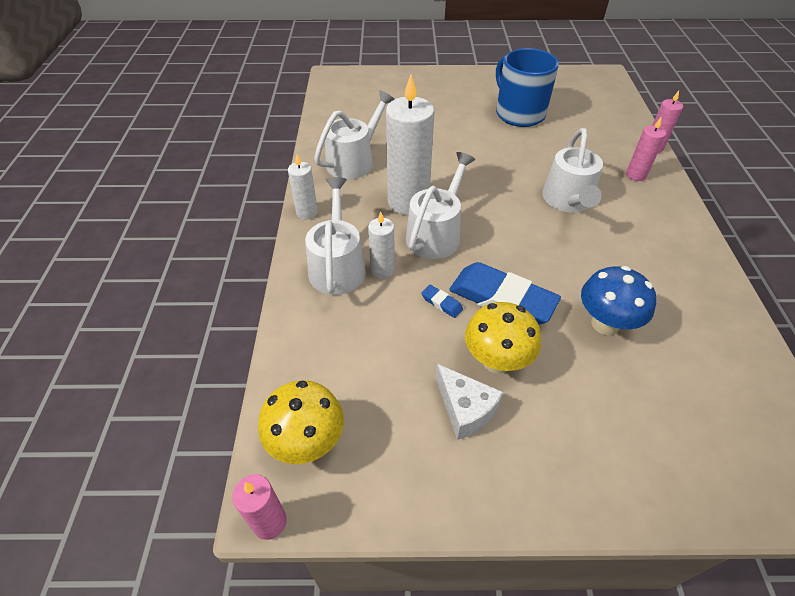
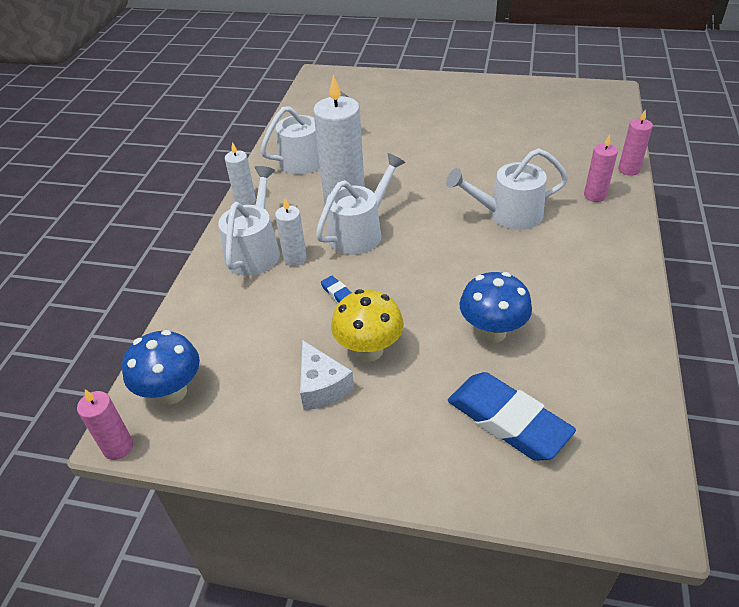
camera: 15 degrees right, 5 degrees down
(307, 442) = (172, 392): yellow mushroom -> blue mushroom
(502, 299) = (398, 297): blue eraser -> blue eraser (507, 421)
(519, 113) = (495, 124): blue mug -> none
(568, 200) = (508, 214): white watering can -> white watering can turned 60 degrees clockwise

